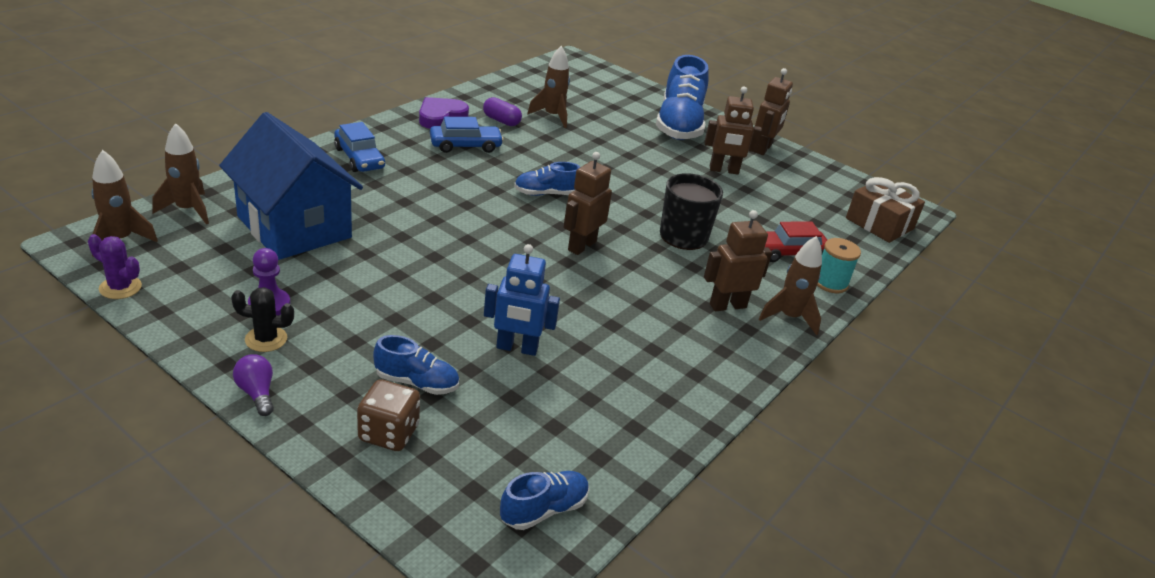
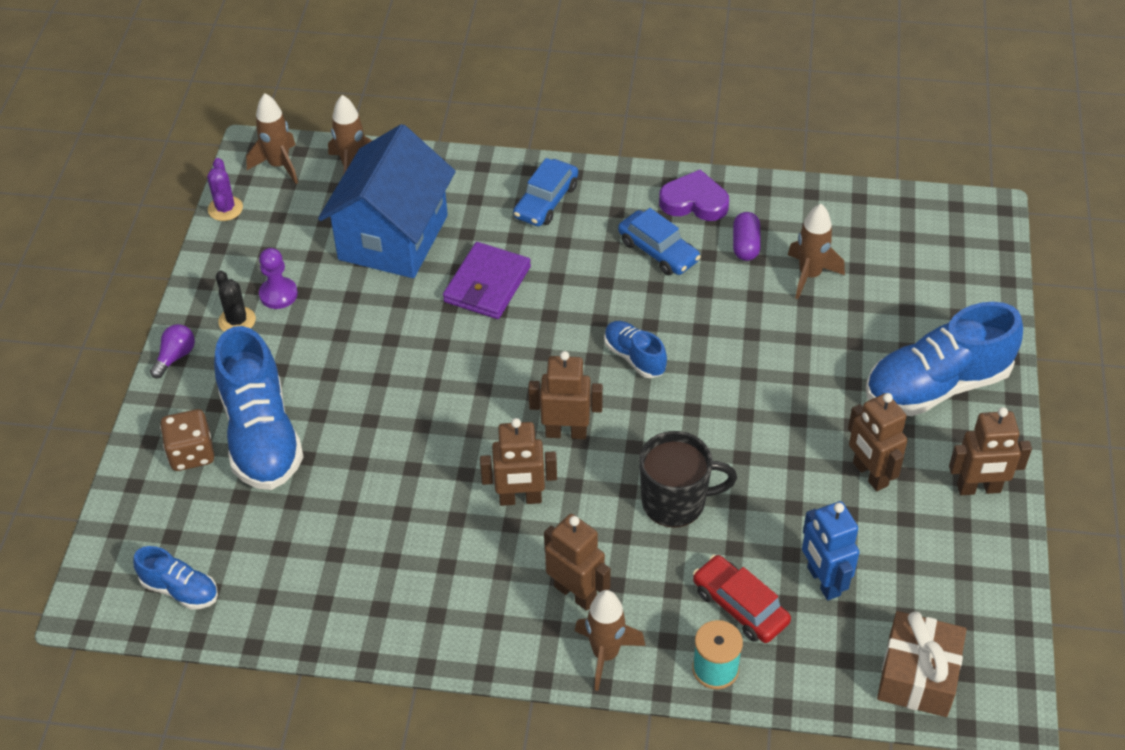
camera: 65 degrees right, 15 degrees up
(403, 213) = (487, 284): none -> purple wallet
(416, 382) = (261, 435): blue shoe -> blue shoe, size x1.98
(517, 348) = (359, 471): blue robot -> blue robot (823, 581)
(622, 290) = (520, 499): none -> brown robot

